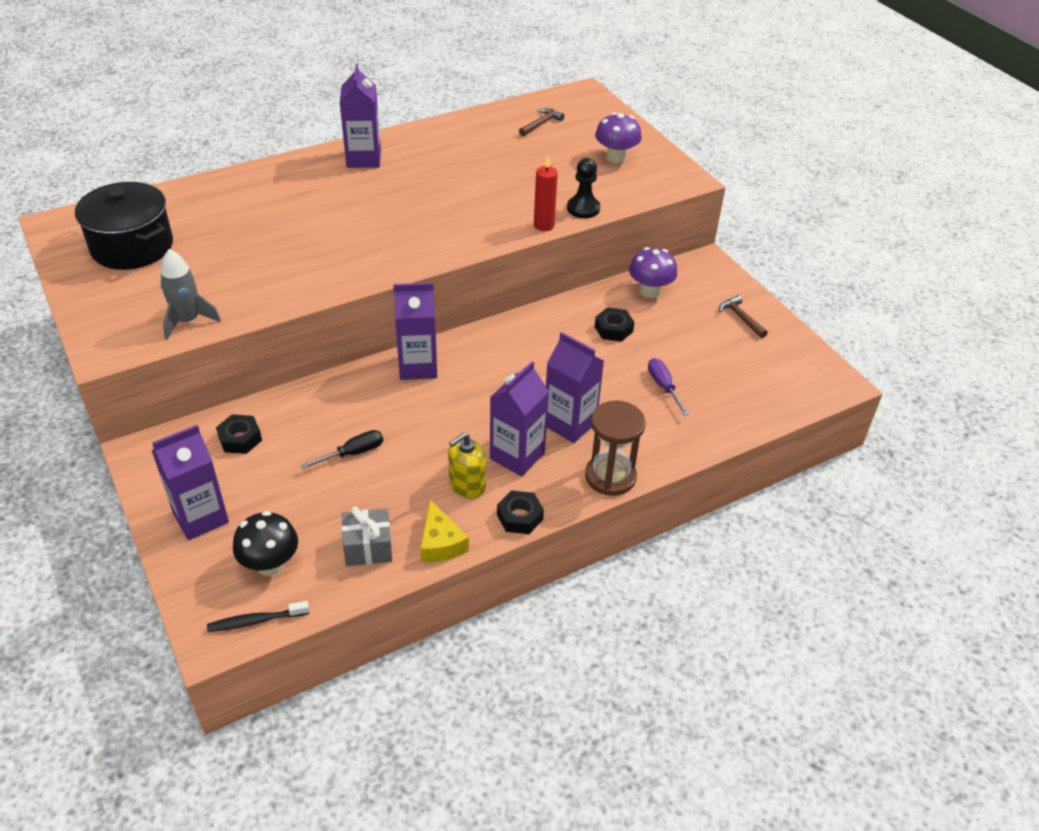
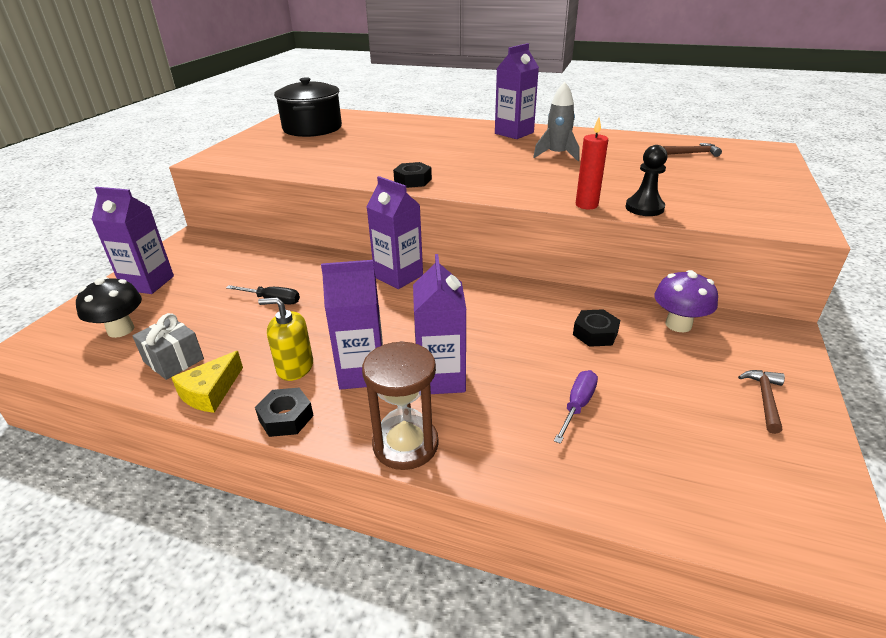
camera: 50 degrees right, 10 degrees down
(188, 321) = (266, 163): grey rocket -> grey rocket (557, 155)
(240, 439) = (238, 258): black nut -> black nut (413, 180)
(256, 621) = (53, 355): black toothbrush -> none
(616, 158) = (737, 190): purple mushroom -> none

